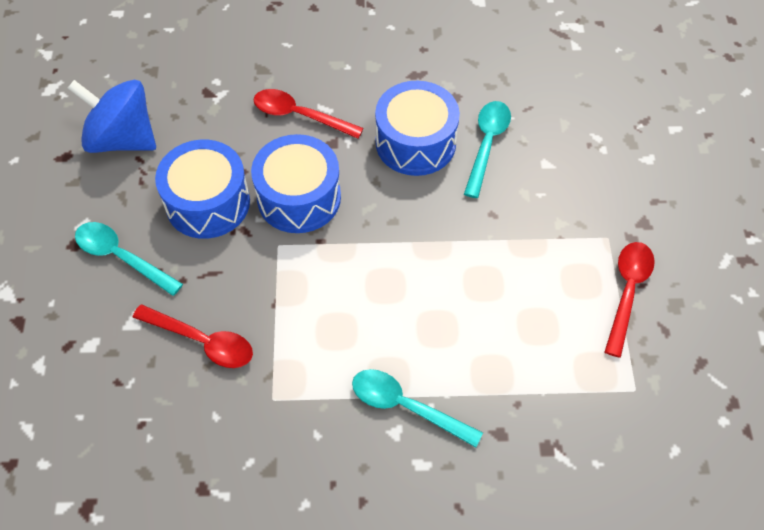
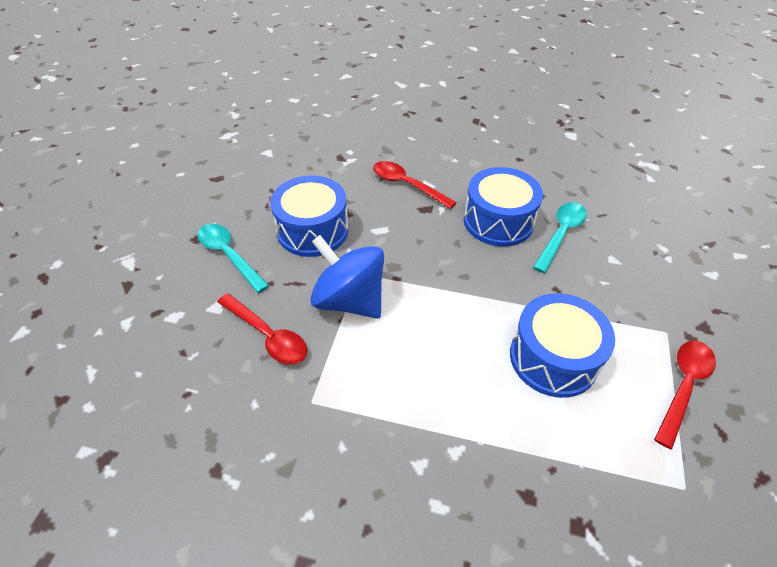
camera: 15 degrees right, 10 degrees down
(122, 139) = (265, 175): blue spinning top -> blue spinning top (349, 300)
(299, 197) = (388, 242): blue drum -> blue drum (553, 358)
(406, 406) = (437, 442): turquoise spoon -> none

